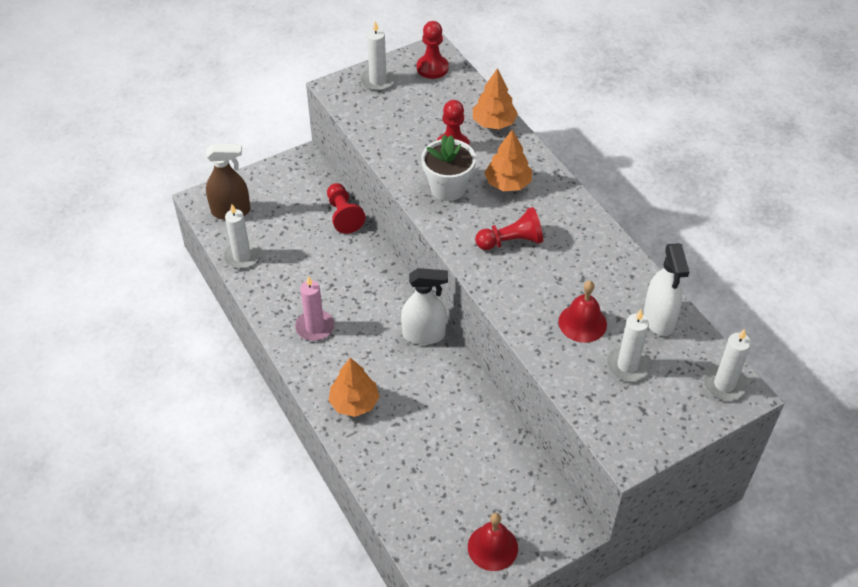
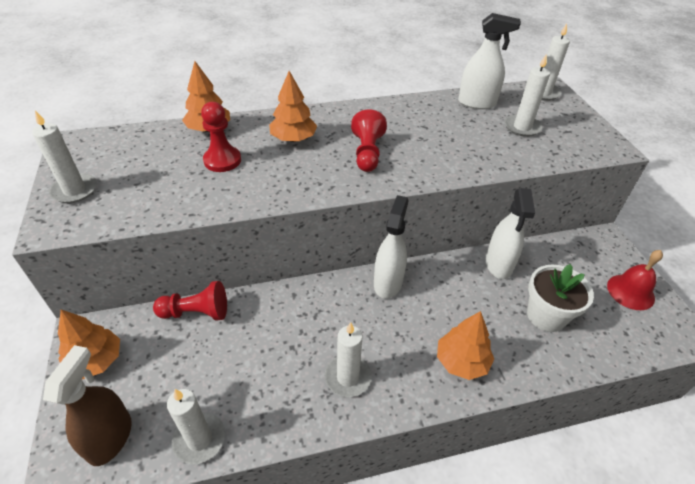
camera: 75 degrees left, 5 degrees down
(283, 178) = (96, 361): none -> orange tree
(315, 327) = (348, 377): pink candle -> white candle
(432, 68) = (96, 148): red pawn -> none
(448, 188) = (277, 175): white flower pot -> white flower pot (546, 316)
(484, 422) = (498, 264): none -> white spray bottle
(582, 323) = (474, 138): red bell -> none

